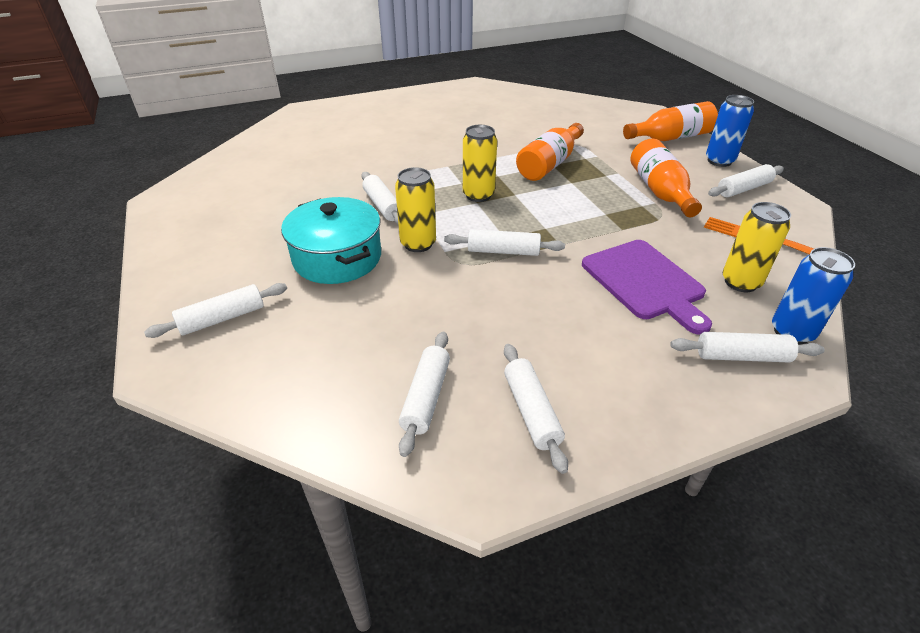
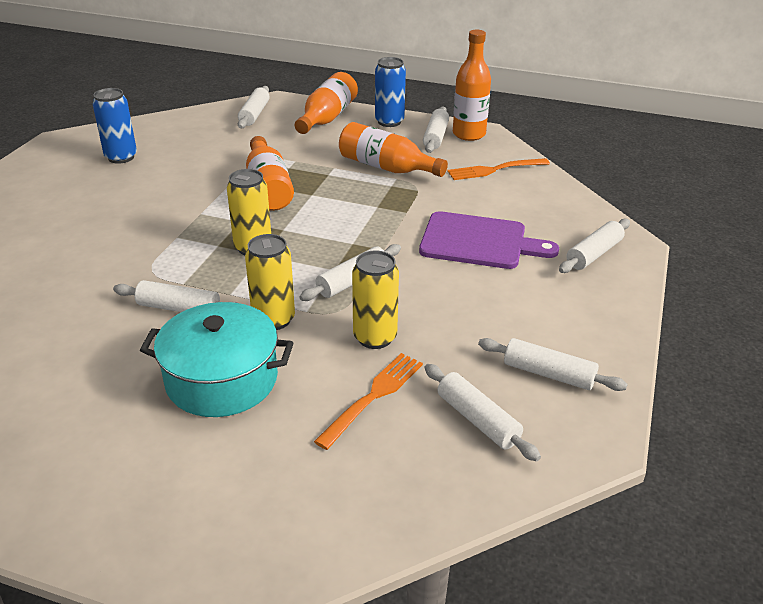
camera: 50 degrees left, 5 degrees down
(222, 318) = (210, 506): white rolling pin -> white rolling pin (254, 114)
(392, 329) = (373, 396): none -> orange fork
(740, 282) = (528, 207): yellow can -> yellow can (375, 337)
(781, 200) = (469, 134): none -> orange bottle
(792, 332) = (594, 222): blue can -> blue can (121, 157)

